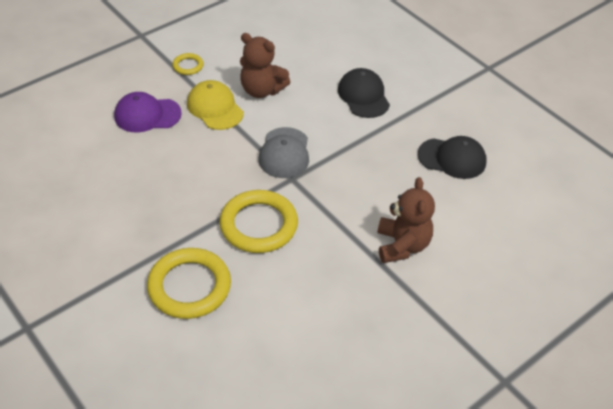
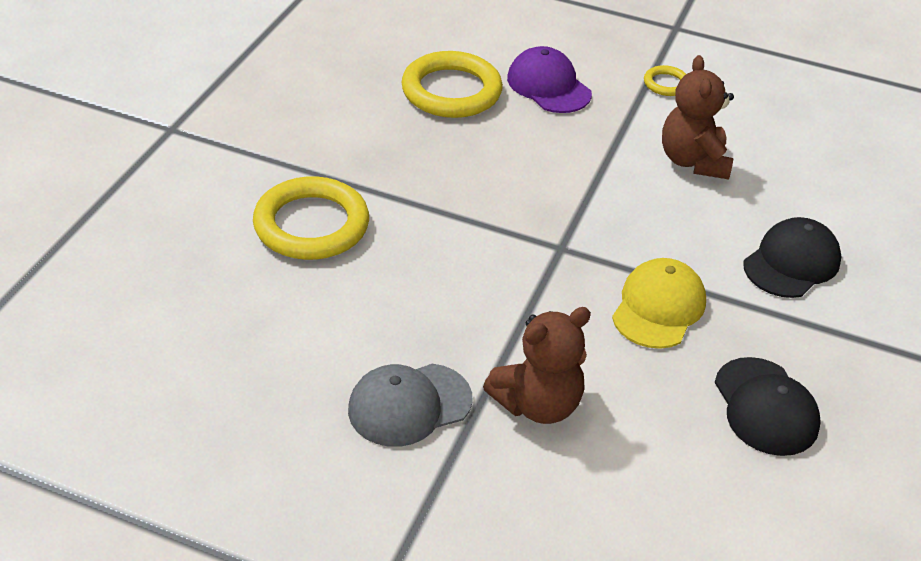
camera: 60 degrees right, 5 degrees down
(215, 108) = (617, 134): yellow cap -> yellow cap (658, 307)
(258, 225) = (454, 247): yellow ring -> yellow ring (451, 91)
(284, 153) = (600, 224): grey cap -> grey cap (409, 405)

